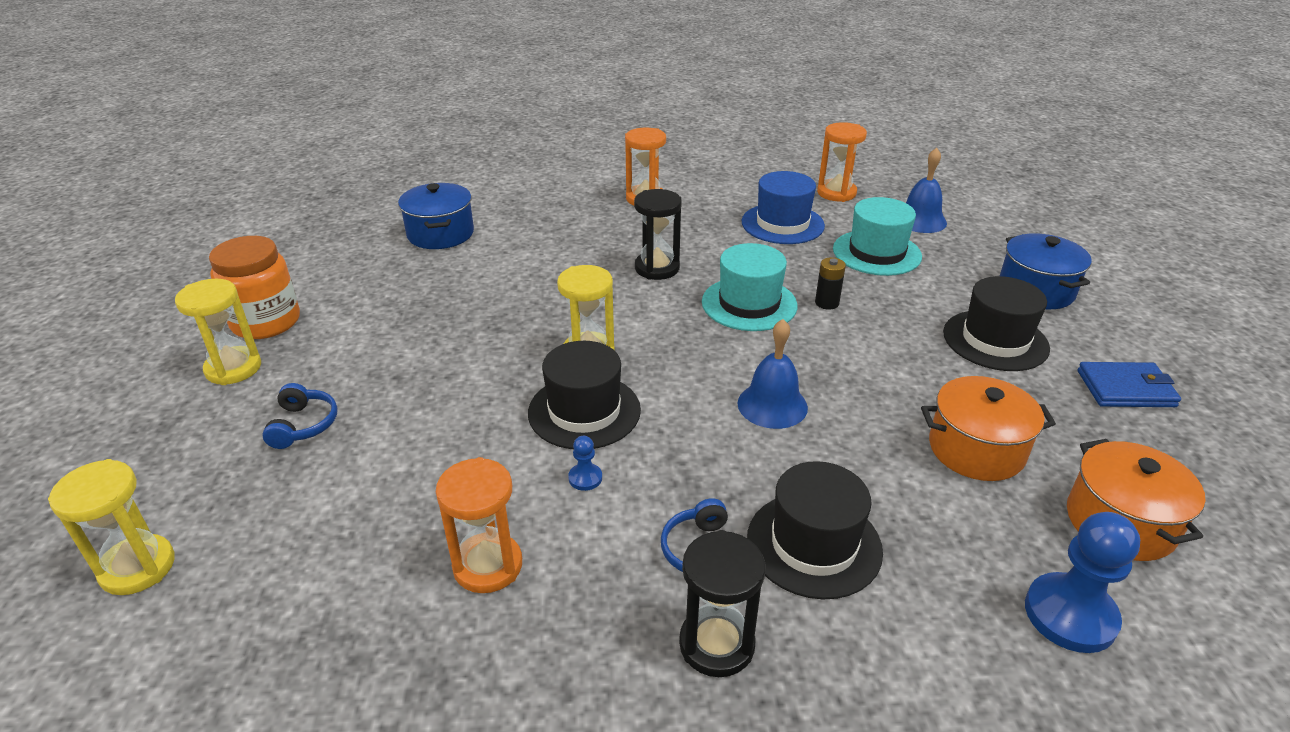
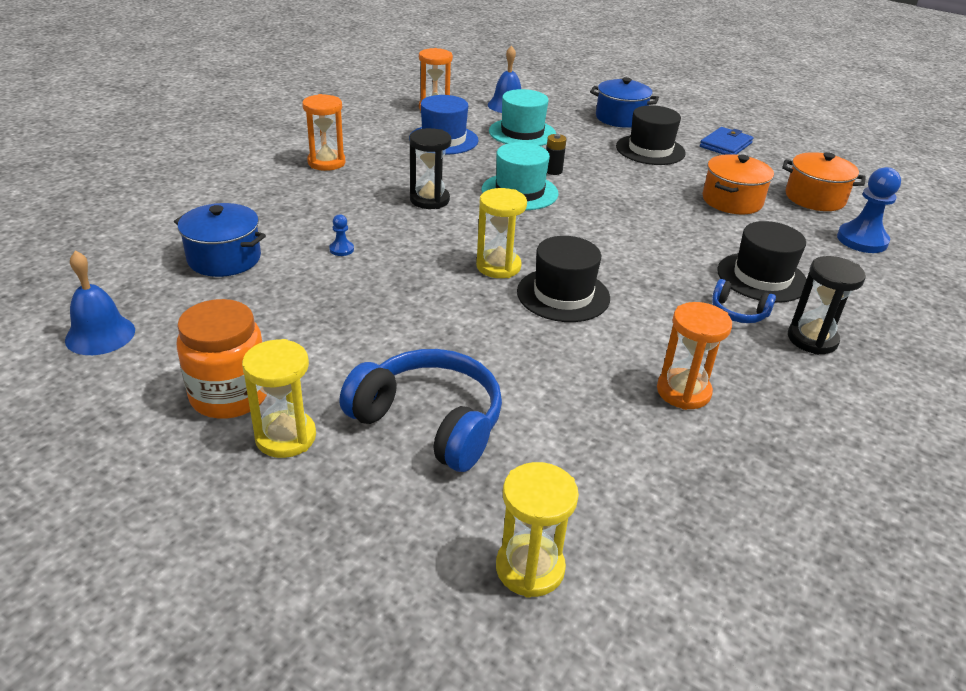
camera: 55 degrees left, 0 degrees up
(303, 425) = (429, 422): blue headphones -> blue headphones, size x2.02
(585, 478) = (633, 322): blue pawn -> blue pawn (341, 249)
(772, 405) = (632, 233): blue bell -> blue bell (100, 335)

